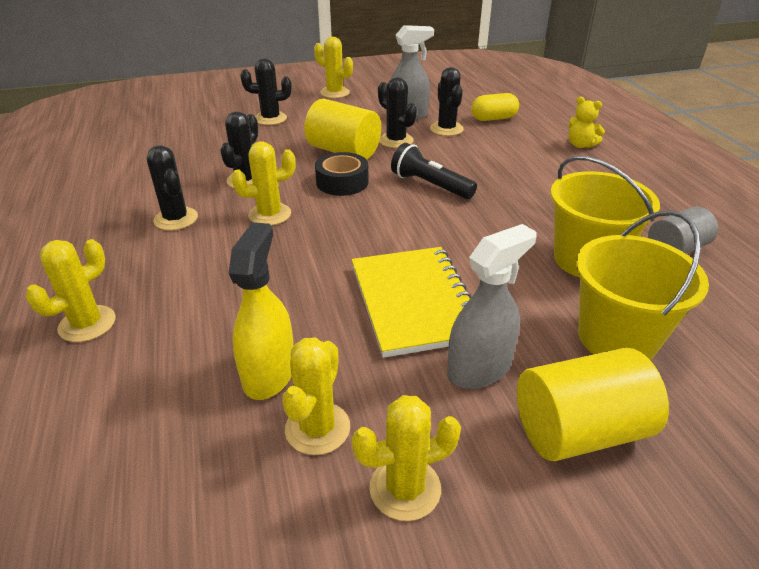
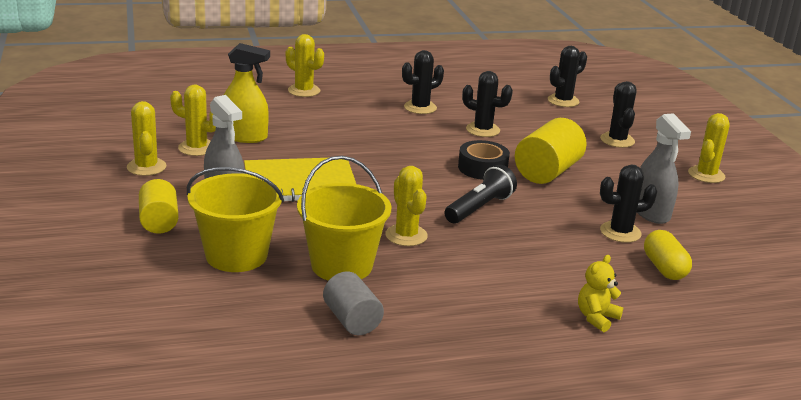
camera: 90 degrees right, 10 degrees down
(270, 214) = (425, 138): yellow cactus -> yellow cactus (406, 235)
(396, 141) = (579, 200): black cactus -> black cactus (563, 101)
(579, 430) = (159, 222): yellow cylinder -> yellow cylinder, size x0.66

